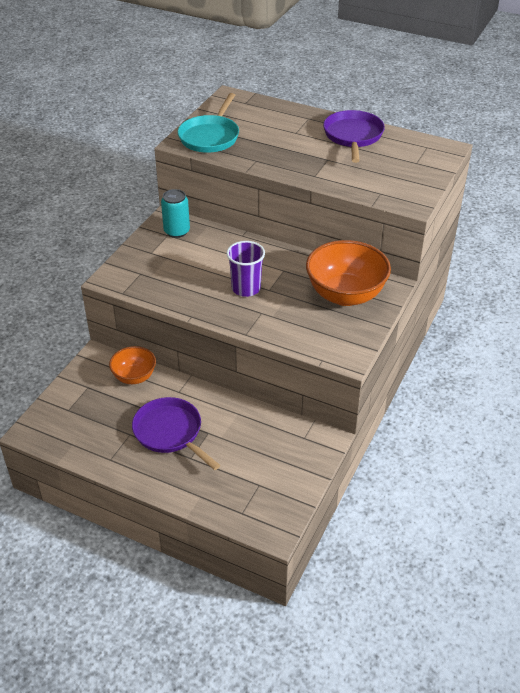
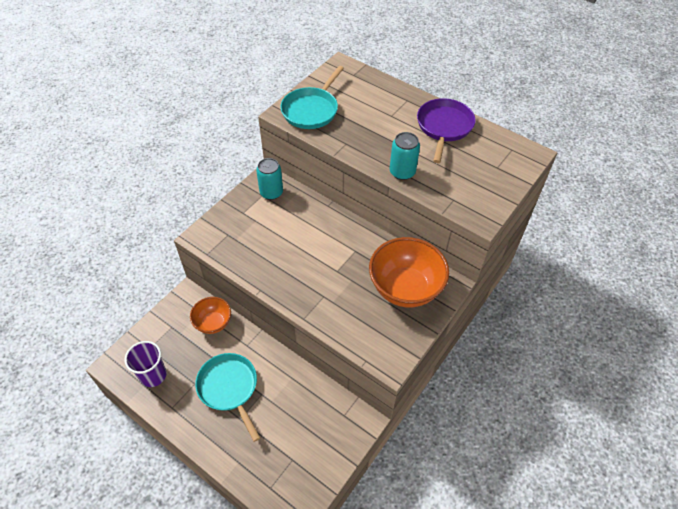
camera: 10 degrees right, 10 degrees up
(170, 432) = (229, 388): purple pan -> turquoise pan
(246, 288) = (316, 266): purple cup -> purple cup (153, 375)
(321, 177) = (402, 172): none -> turquoise can

